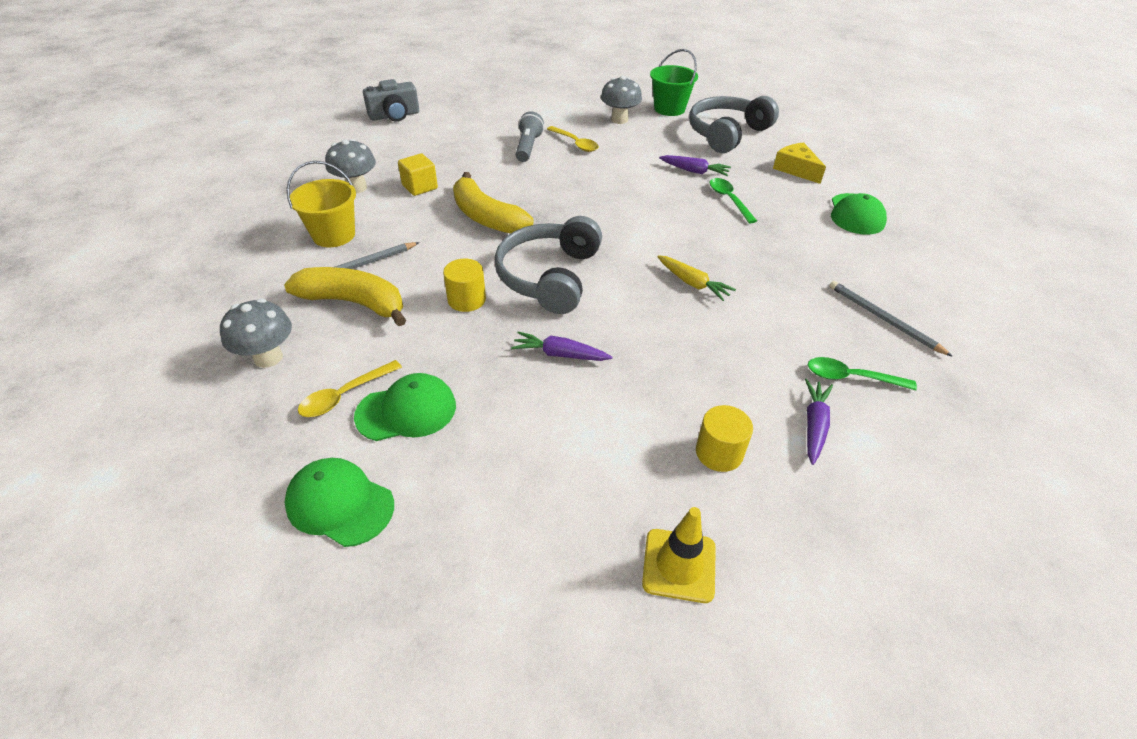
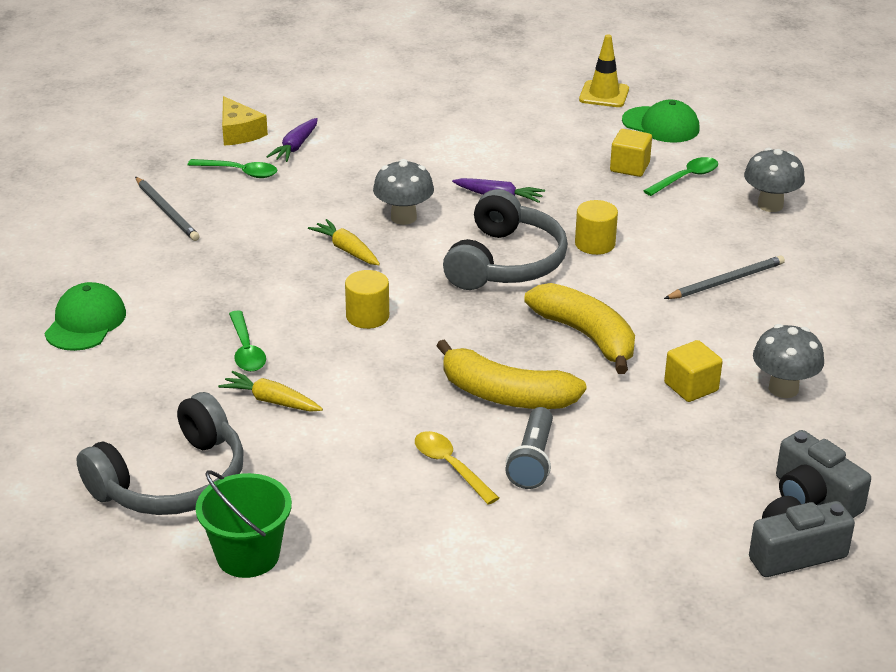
camera: 175 degrees left, 10 degrees down
(334, 235) = (776, 319): yellow bucket -> none
(345, 395) = (686, 178): yellow spoon -> green spoon
(354, 303) = (712, 245): yellow banana -> yellow banana (505, 395)
(370, 136) = (814, 497): none -> grey camera
(406, 411) = (629, 167): green cap -> yellow cube
(619, 120) = (358, 526): grey mushroom -> grey mushroom (403, 217)
(679, 565) = (430, 94): yellow traffic cone -> yellow traffic cone (604, 94)
(694, 171) = (272, 401): purple carrot -> yellow carrot
(719, 452) = (380, 136): yellow cylinder -> yellow cylinder (367, 316)
(796, 169) = (109, 399): yellow cheese -> yellow cheese (239, 132)

